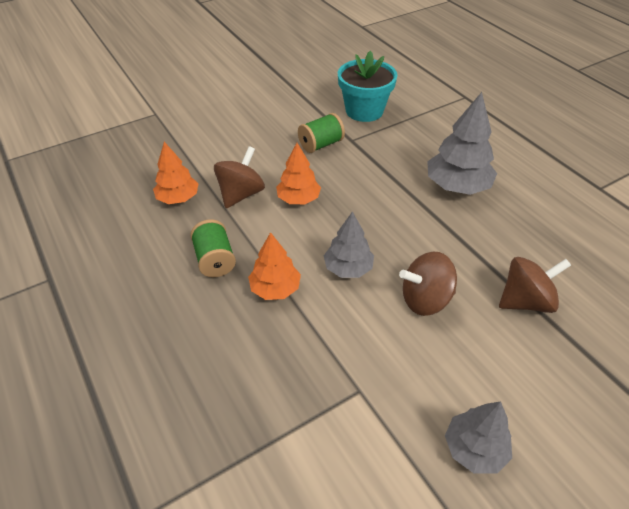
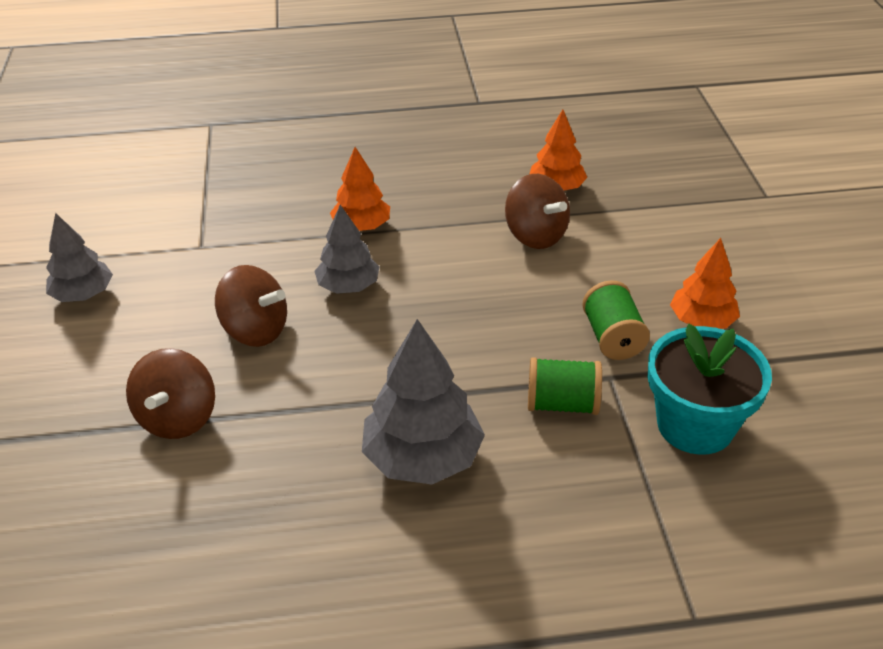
camera: 115 degrees right, 5 degrees down
(215, 260) = (434, 196): green spool -> green spool (562, 404)
(298, 199) = (496, 280): orange tree -> orange tree (702, 321)
(425, 299) = (255, 330): brown spinning top -> brown spinning top turned 105 degrees clockwise

